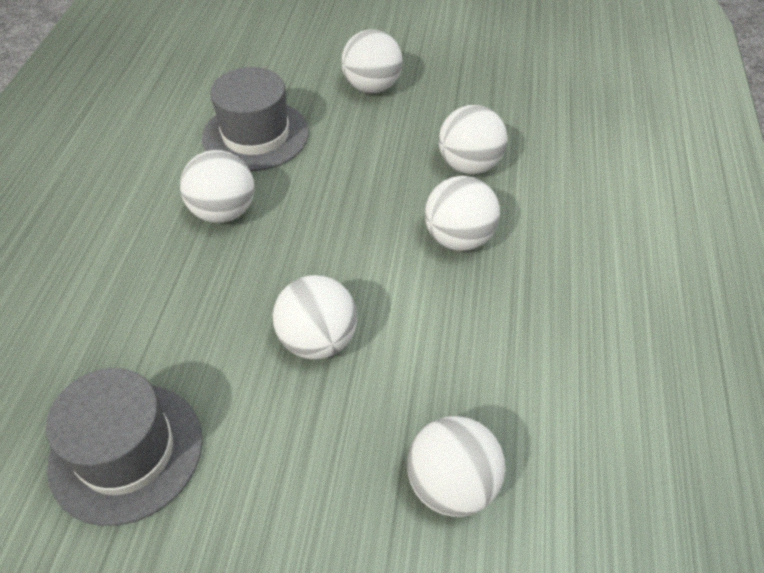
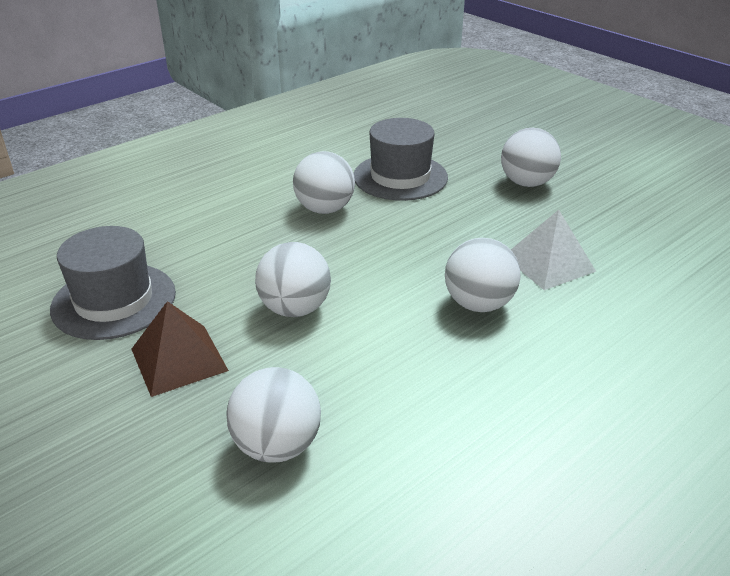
camera: 40 degrees right, 15 degrees down
(272, 467) = (178, 359): none -> brown pyramid
(469, 165) = (548, 263): white ball -> white pyramid

